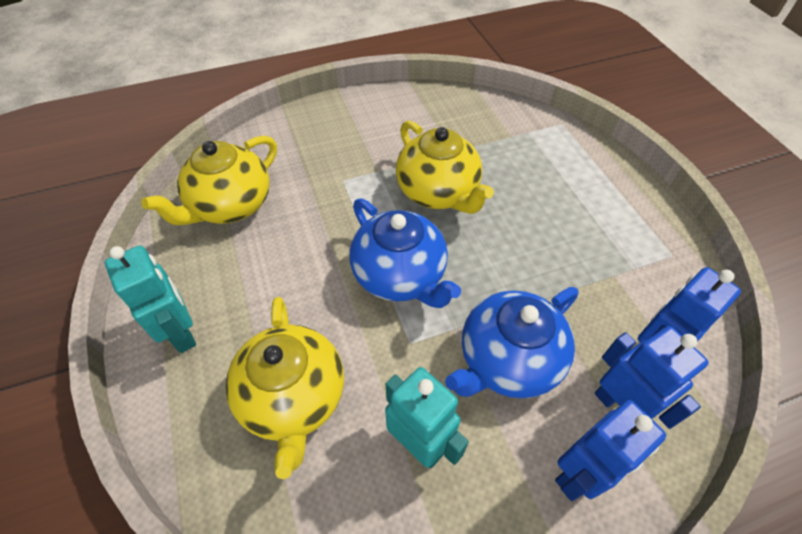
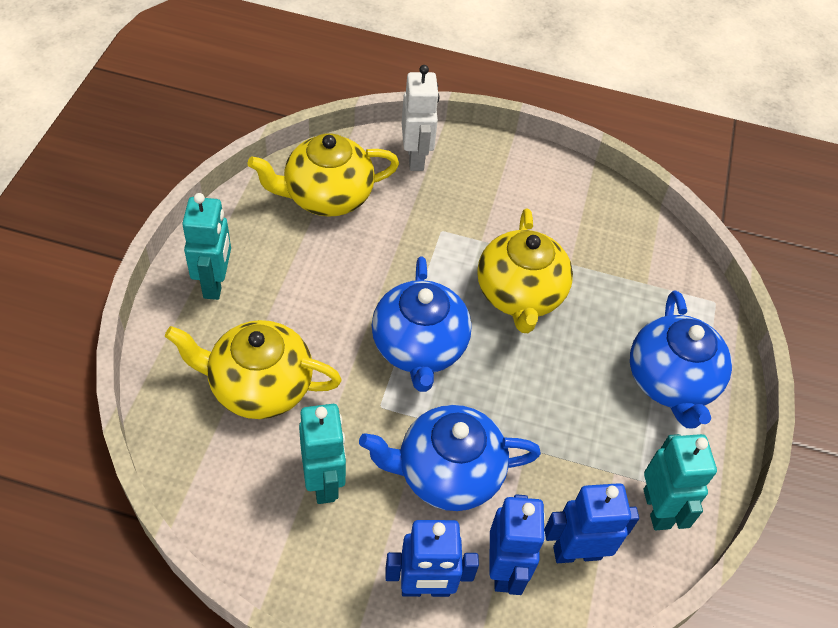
camera: 30 degrees right, 0 degrees up
(280, 141) = (416, 158): none -> white robot
(293, 398) = (259, 386): yellow teapot -> yellow teapot turned 75 degrees clockwise
(587, 189) = (670, 382): none -> blue teapot
(664, 281) = (657, 508): none -> turquoise robot

